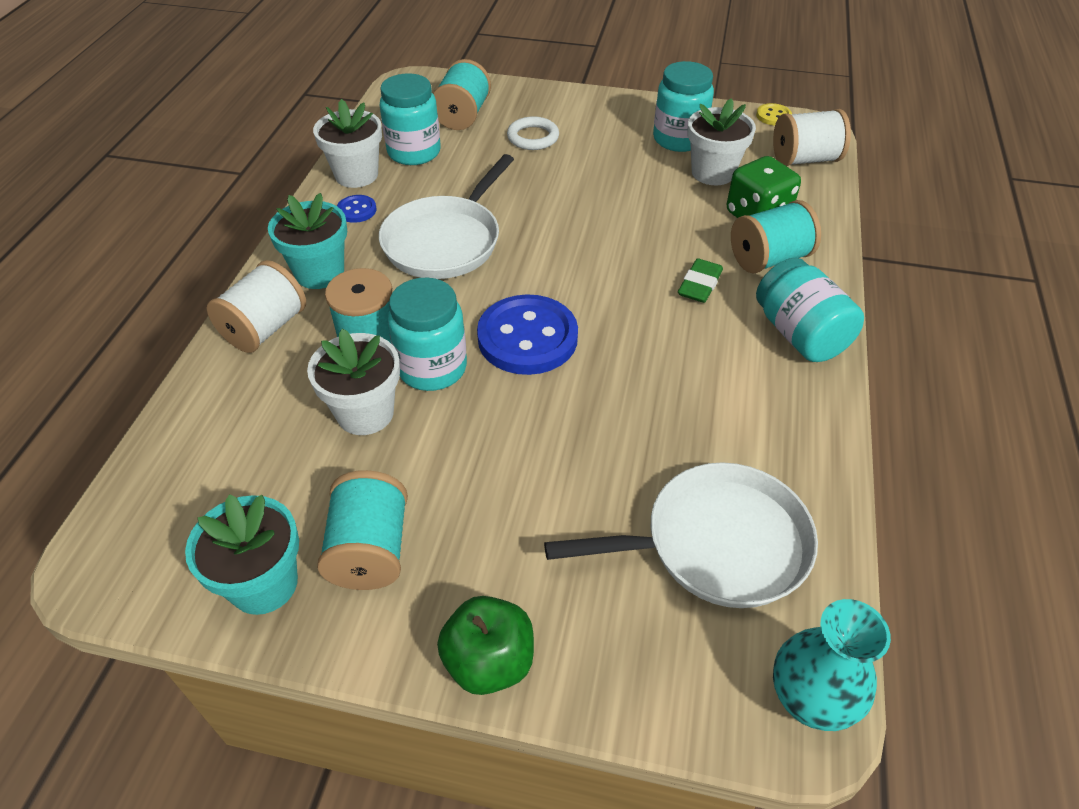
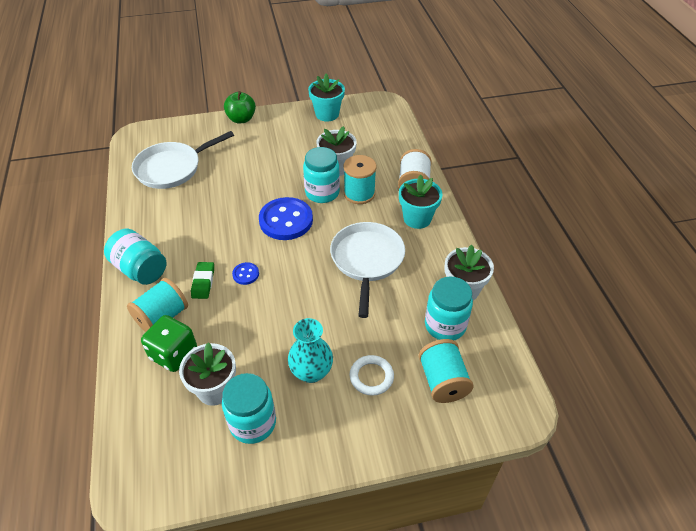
camera: 155 degrees right, 0 degrees up
(356, 210) = (436, 263): blue button -> blue button (246, 274)
(370, 550) = (299, 131): turquoise spool -> none
(773, 116) = (171, 498): yellow button -> none
(805, 159) = (139, 438): white spool -> none
(809, 699) = (134, 139): turquoise vase -> turquoise vase (311, 372)

